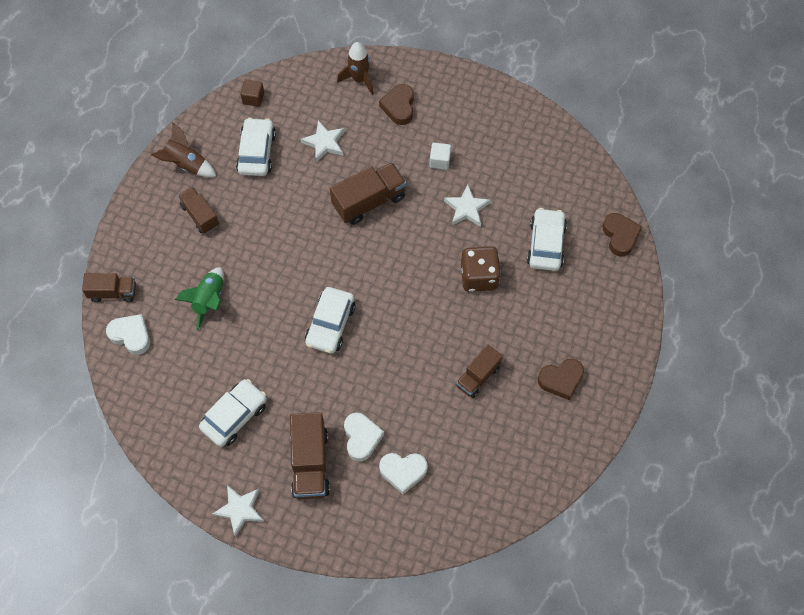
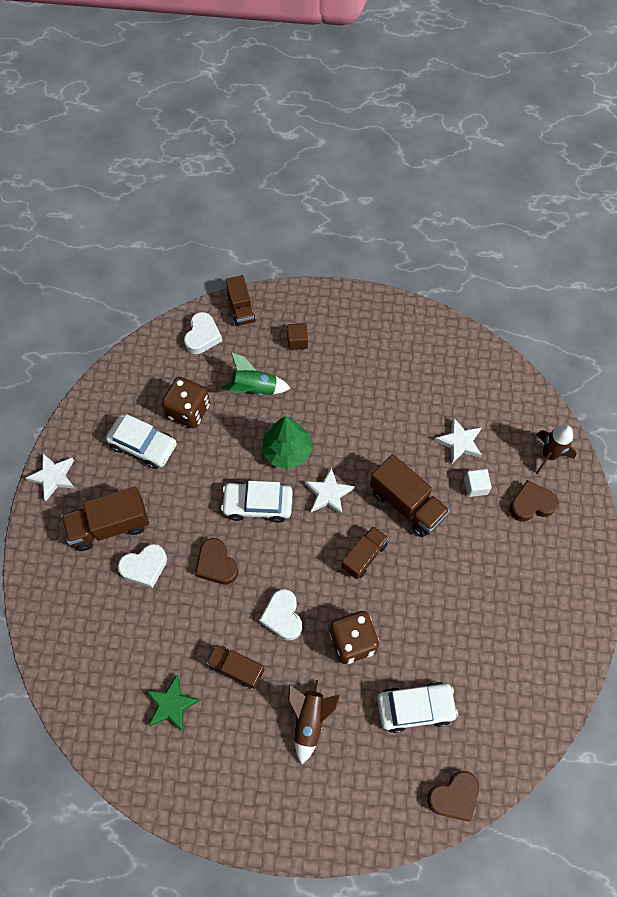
camera: 75 degrees right, 0 degrees up
(186, 164) = (391, 326): brown rocket -> brown rocket (309, 720)
(200, 215) = (340, 354): brown truck -> brown truck (364, 556)
(211, 366) = (188, 410): none -> brown dice
(253, 98) = (486, 362): brown cube -> brown cube (297, 341)
(256, 152) = (426, 383): white car -> none
(285, 286) = (287, 451): none -> green tree
(403, 472) = (117, 617): white heart -> white heart (282, 616)
(439, 161) = (480, 564): white cube -> white cube (475, 486)
(466, 208) = (431, 607): white star -> white star (328, 493)
(496, 438) = (171, 704): none -> green star
(561, 380) = (254, 763): brown heart -> brown heart (216, 564)

